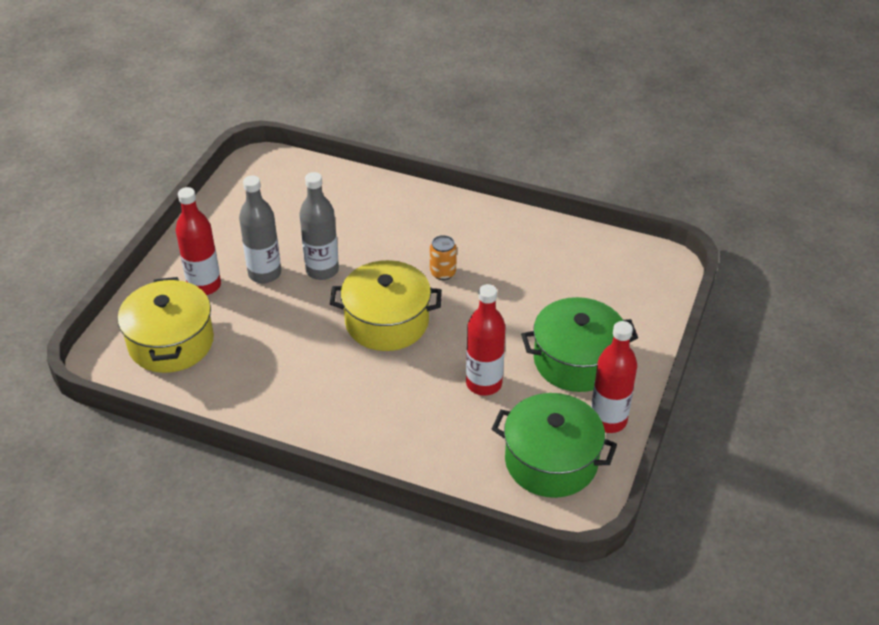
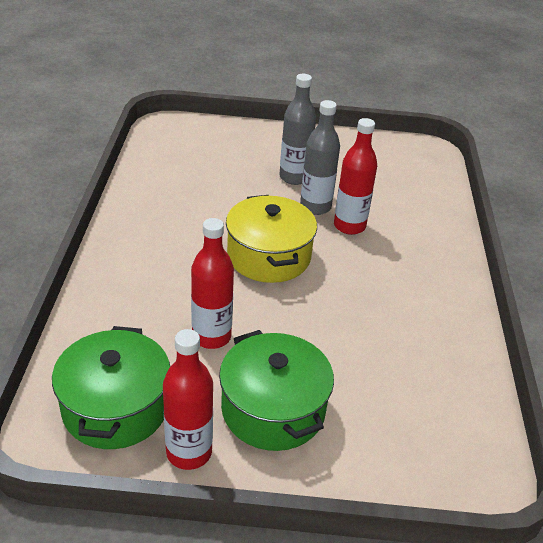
camera: 70 degrees right, 5 degrees down
(171, 342) = (195, 149): yellow pot -> none
(204, 285) = (264, 151): red bottle -> red bottle (349, 226)
(443, 273) = (355, 282): orange can -> none

